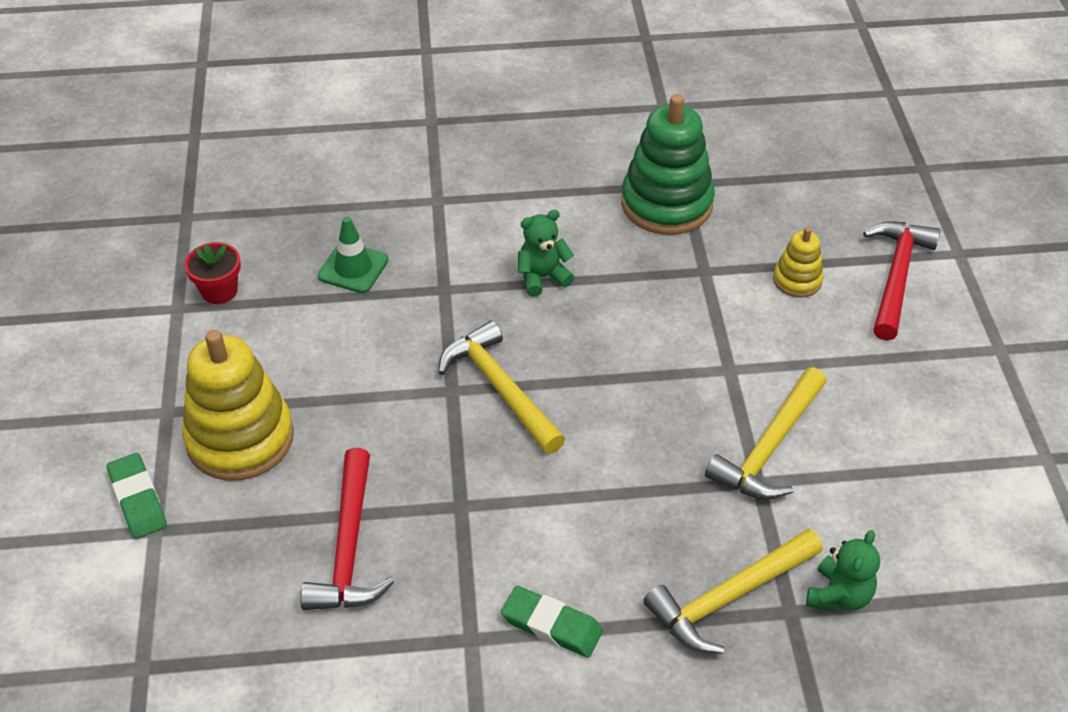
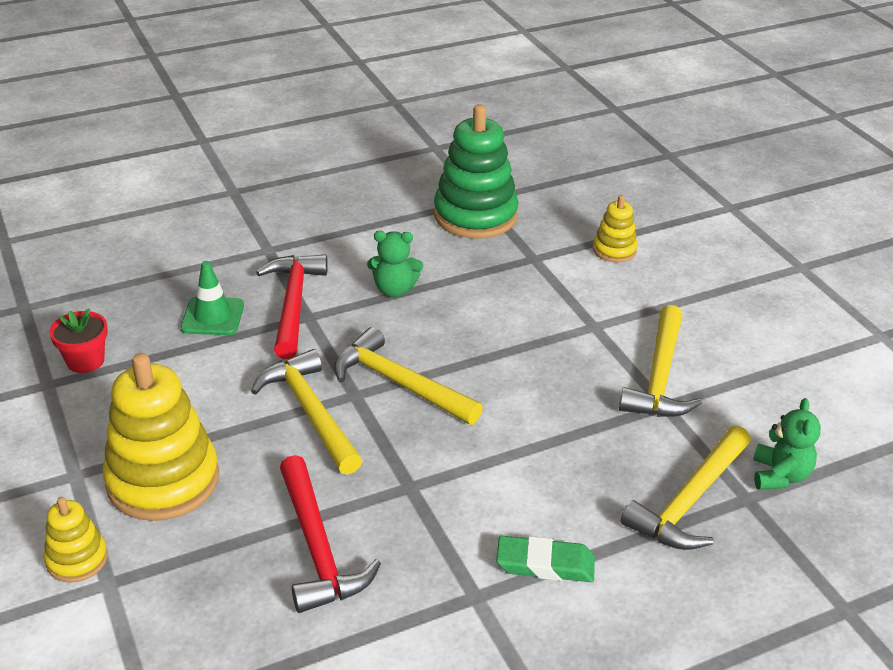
camera: 20 degrees left, 10 degrees down
(138, 499) = (77, 559): green eraser -> yellow stacking toy
(402, 399) = (310, 412): none -> yellow hammer
(542, 277) = (394, 290): green teddy bear -> green teddy bear turned 135 degrees counterclockwise
(896, 276) = (692, 232): red hammer -> red hammer (293, 304)

